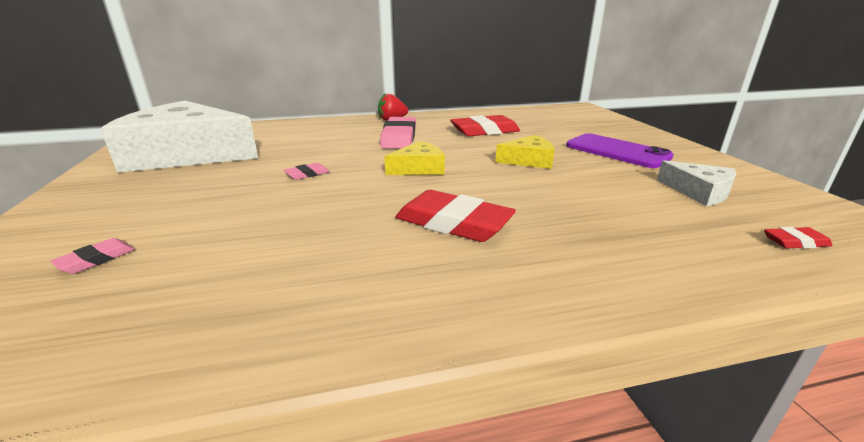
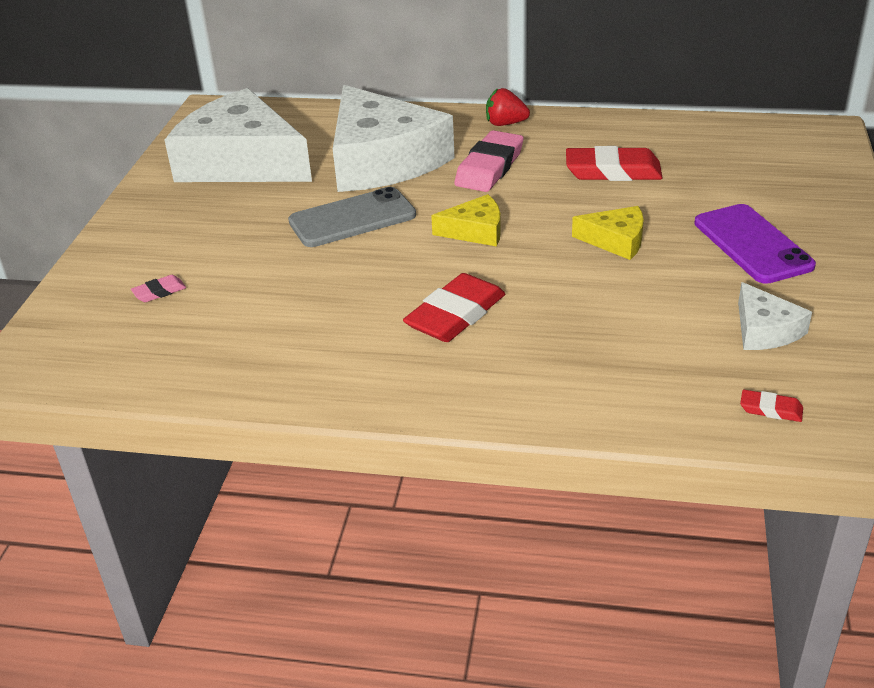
camera: 25 degrees right, 10 degrees up
(307, 174) = (352, 219): pink eraser -> grey phone
(313, 142) = (382, 160): none -> white cheese
(453, 223) = (455, 315): red eraser -> red eraser turned 75 degrees clockwise

